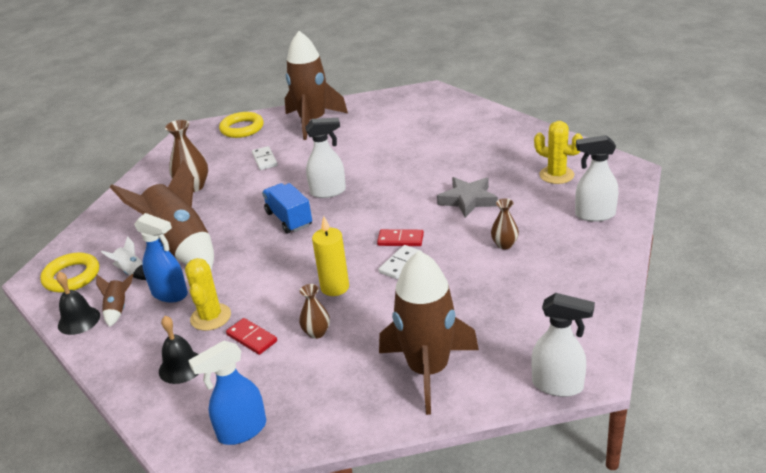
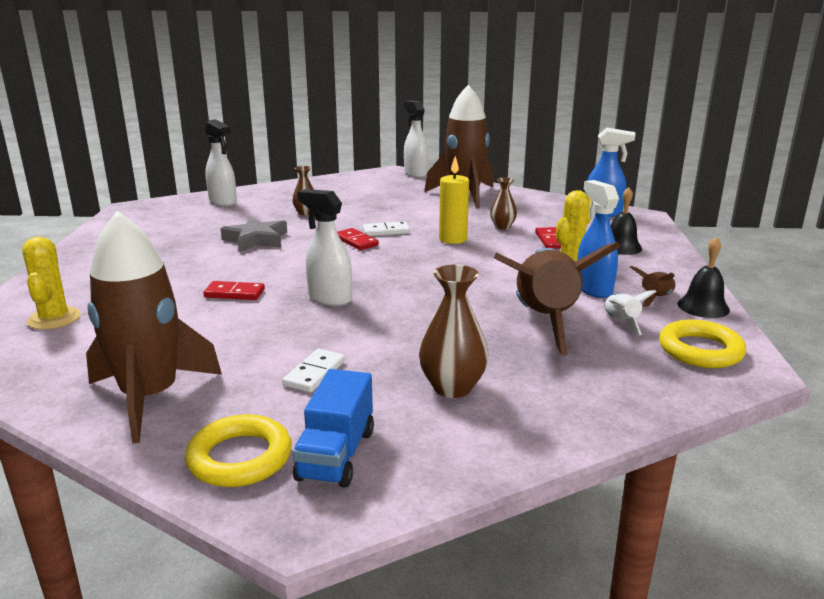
camera: 140 degrees left, 10 degrees down
(289, 219) = (407, 294): blue truck -> blue truck (336, 455)
(384, 166) = (234, 293): none -> red domino
(556, 175) = (168, 225): yellow cactus -> yellow cactus (54, 319)

